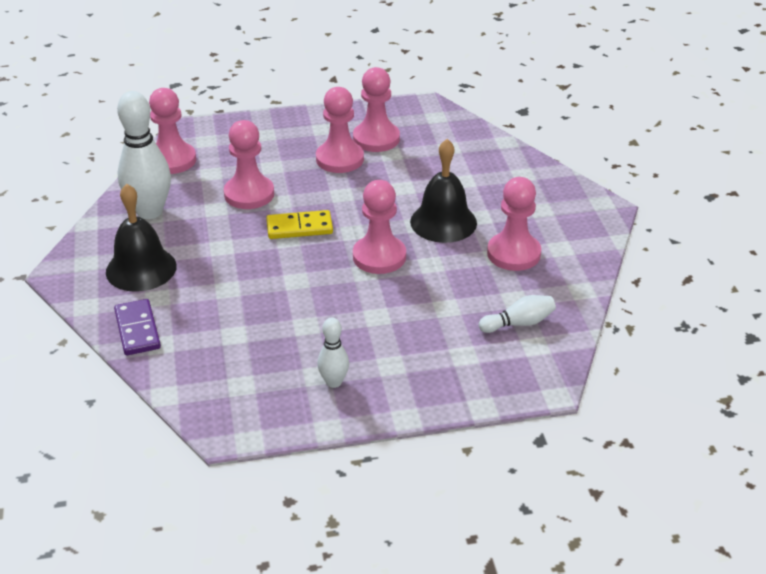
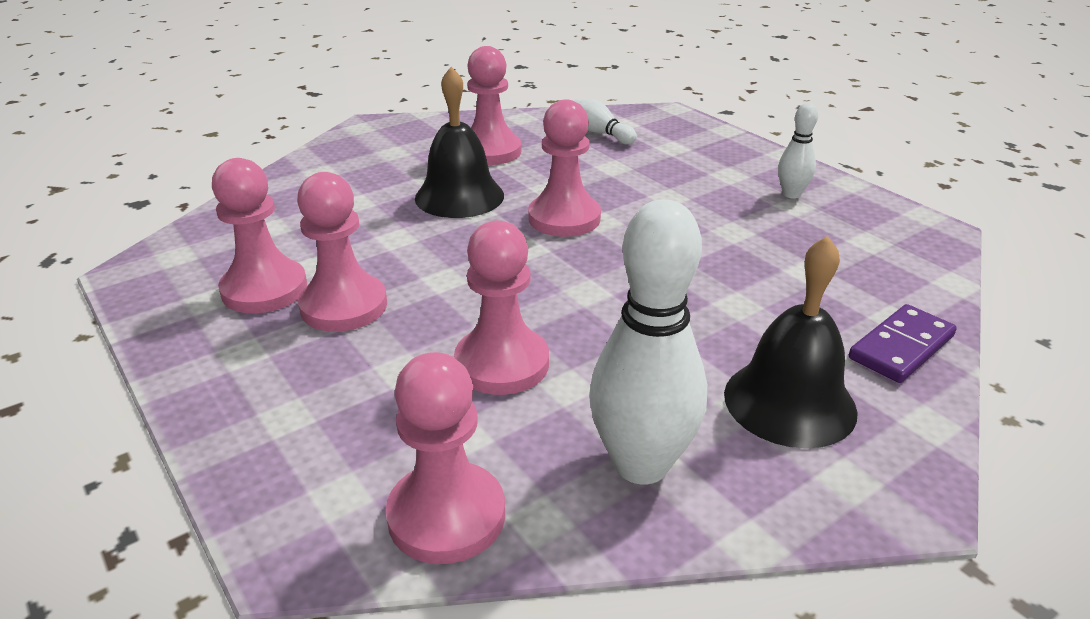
camera: 115 degrees left, 5 degrees down
(299, 227) = (552, 289): yellow domino -> none

